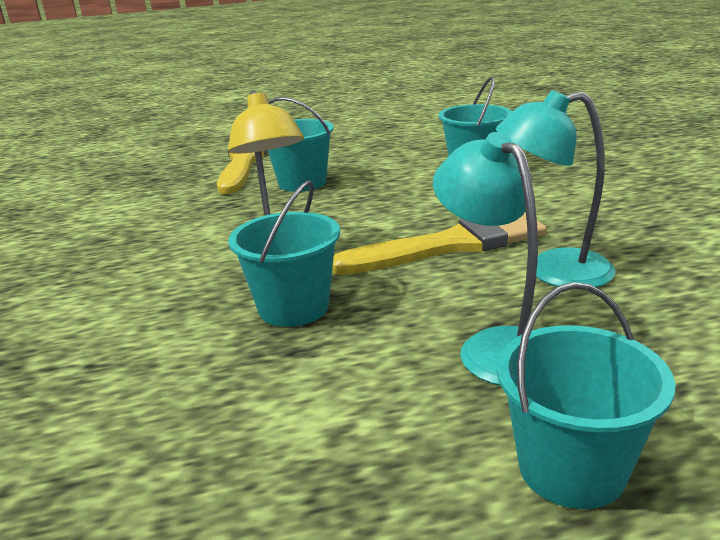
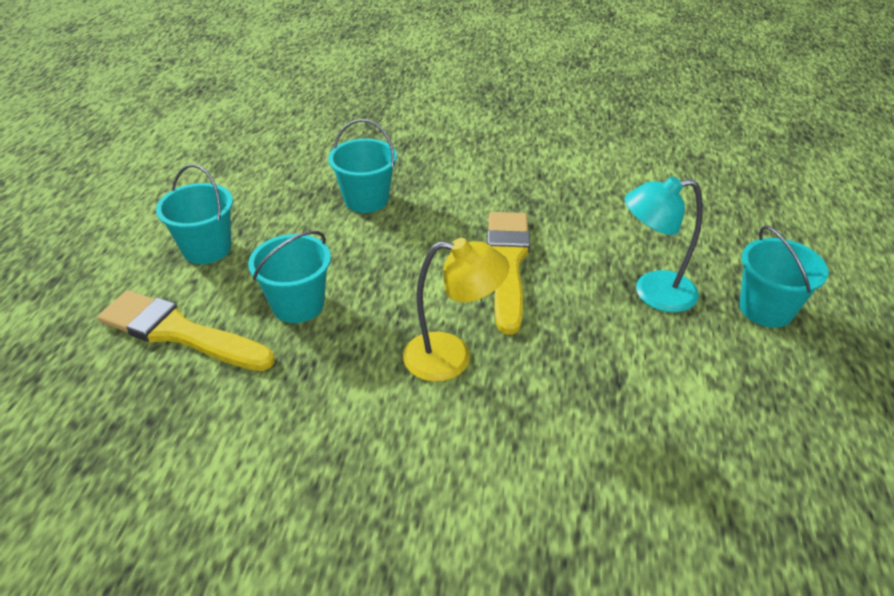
camera: 70 degrees left, 15 degrees up
(293, 307) = (556, 368): turquoise bucket -> turquoise bucket (207, 249)
(552, 271) = (575, 237): turquoise lamp -> none

